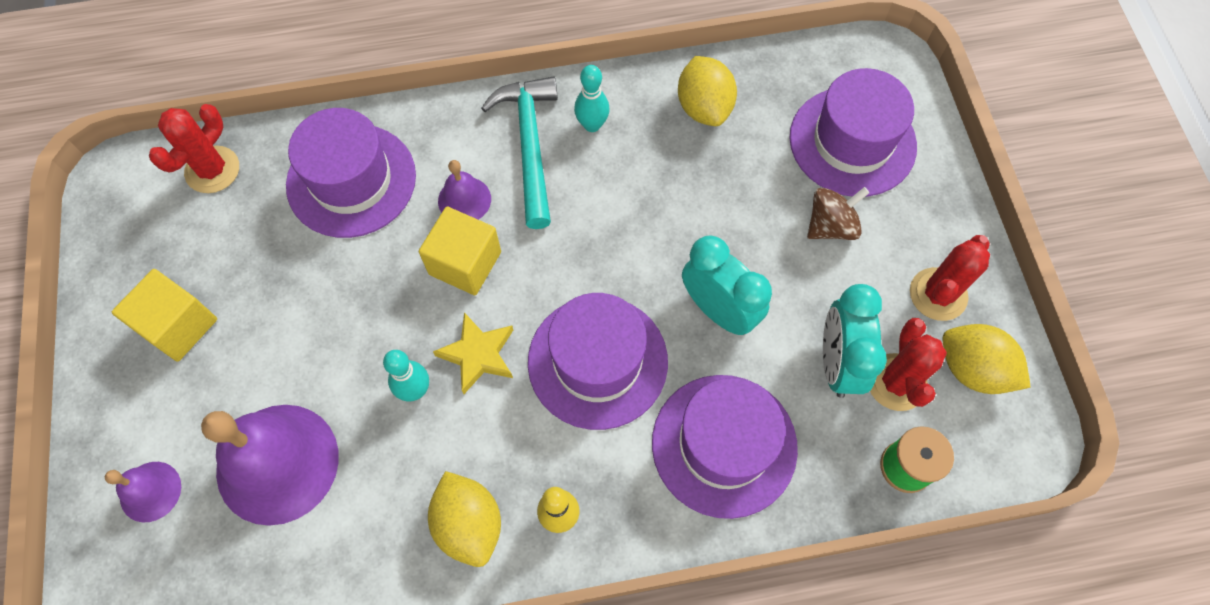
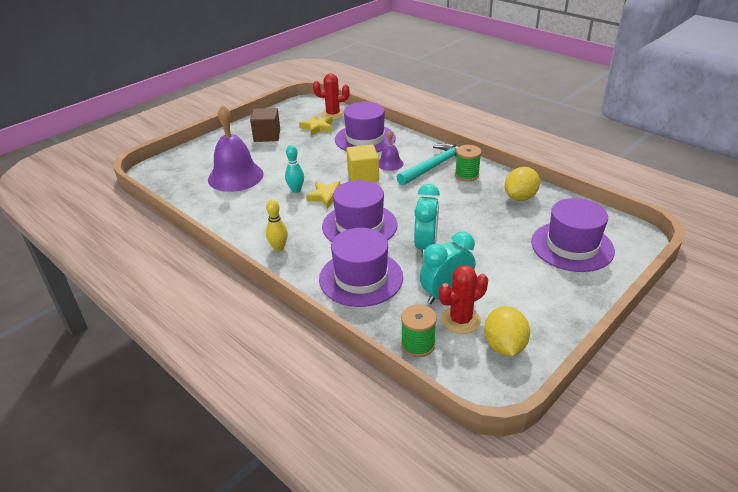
camera: 55 degrees right, 30 degrees down
(150, 491) = (201, 159): purple bell -> none
(178, 326) = (267, 136): yellow cube -> brown cube
(235, 225) = (317, 127): none -> yellow star
(469, 524) = (253, 227): yellow lemon -> none
(592, 125) = (466, 175): turquoise bowling pin -> green spool
(831, 226) = (516, 260): brown spinning top -> none
(938, 294) = (530, 313): red cactus -> none

